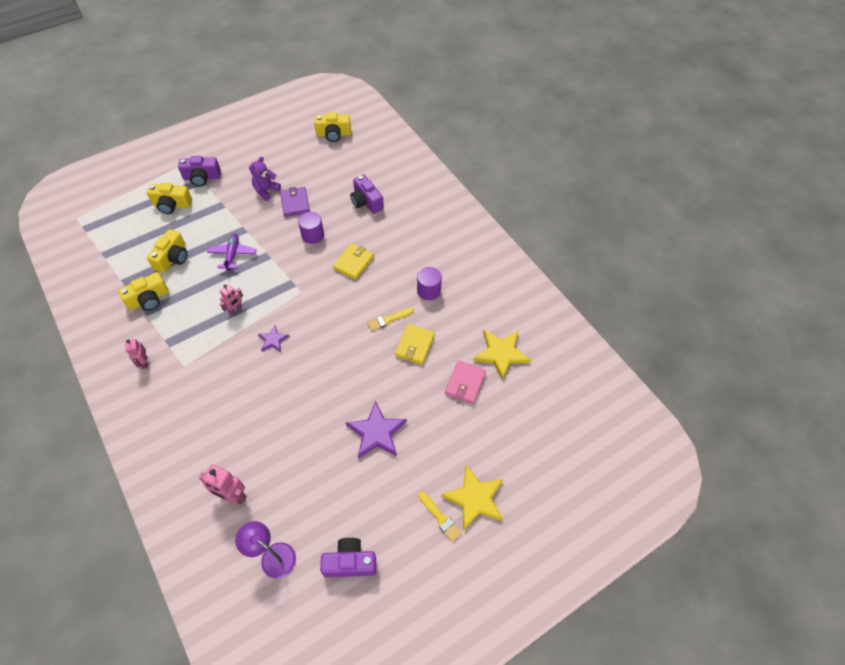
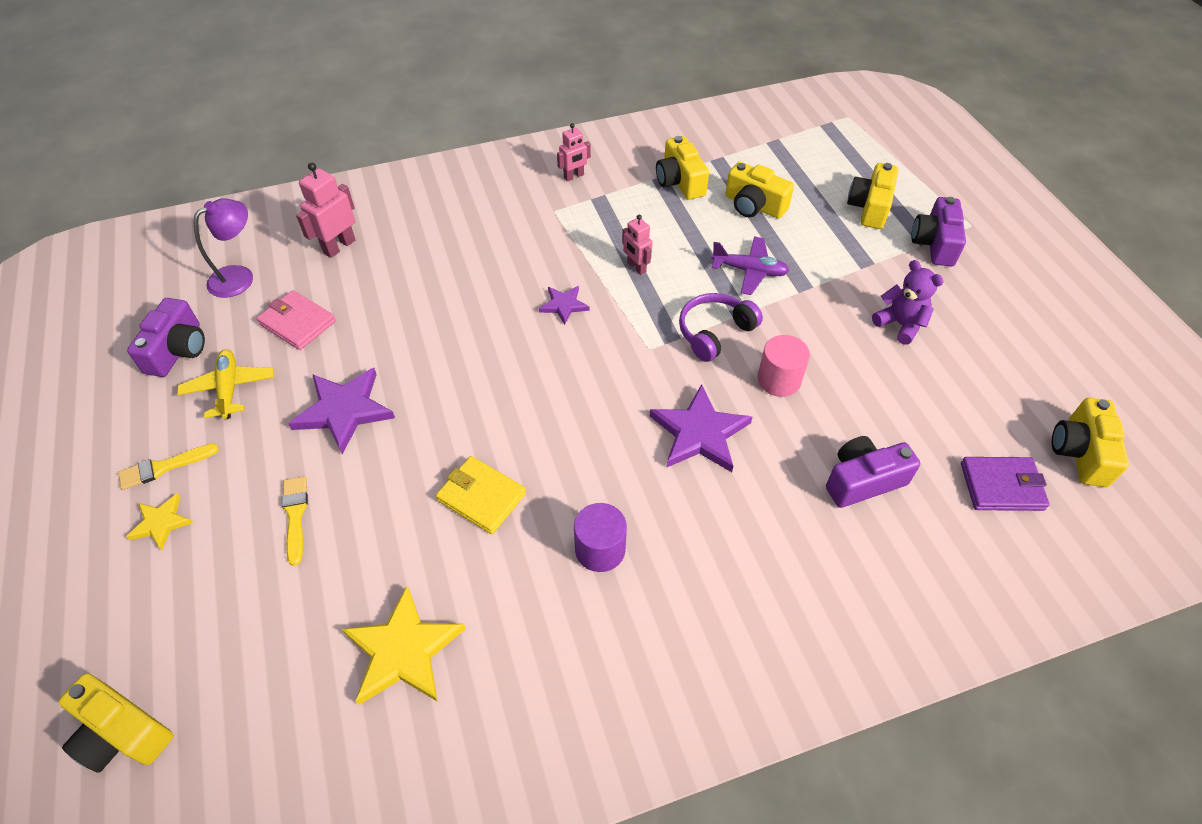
camera: 105 degrees right, 5 degrees down
(144, 362) = (574, 176): pink robot -> pink robot turned 150 degrees clockwise
(284, 265) = (714, 332): none -> purple headphones
(295, 203) = (864, 363): purple wallet -> purple wallet (1001, 486)
(313, 235) = (779, 380): purple cylinder -> pink cylinder
(353, 263) = (699, 433): yellow wallet -> purple star
(375, 509) = (229, 389): none -> yellow plane
(388, 319) = (552, 466): yellow brush -> yellow brush (295, 515)
(465, 383) = (369, 563): pink wallet -> pink wallet (297, 323)
(474, 498) = (161, 522): yellow star -> yellow star, size x0.55
(578, 454) = (123, 733): none -> yellow camera

